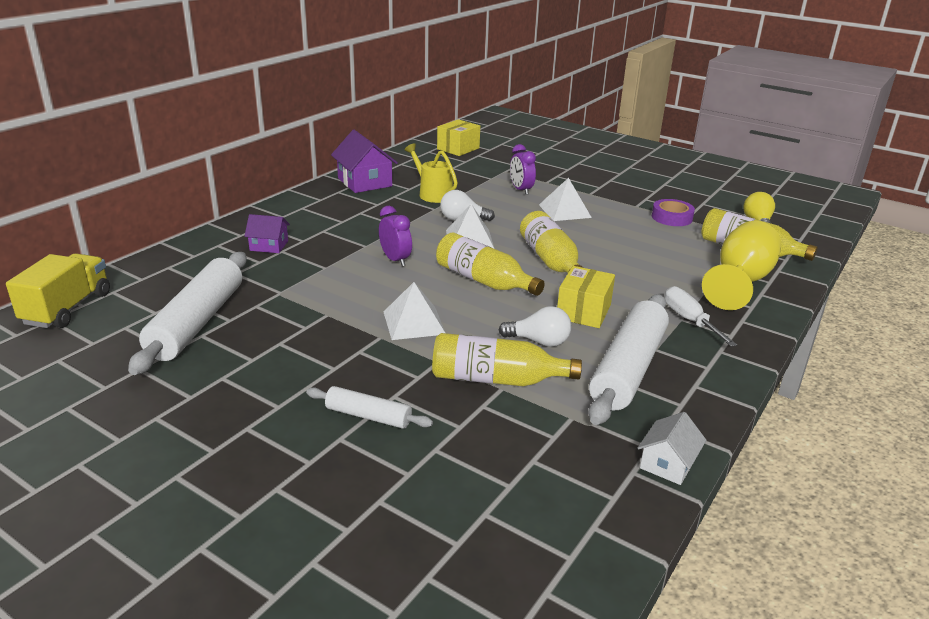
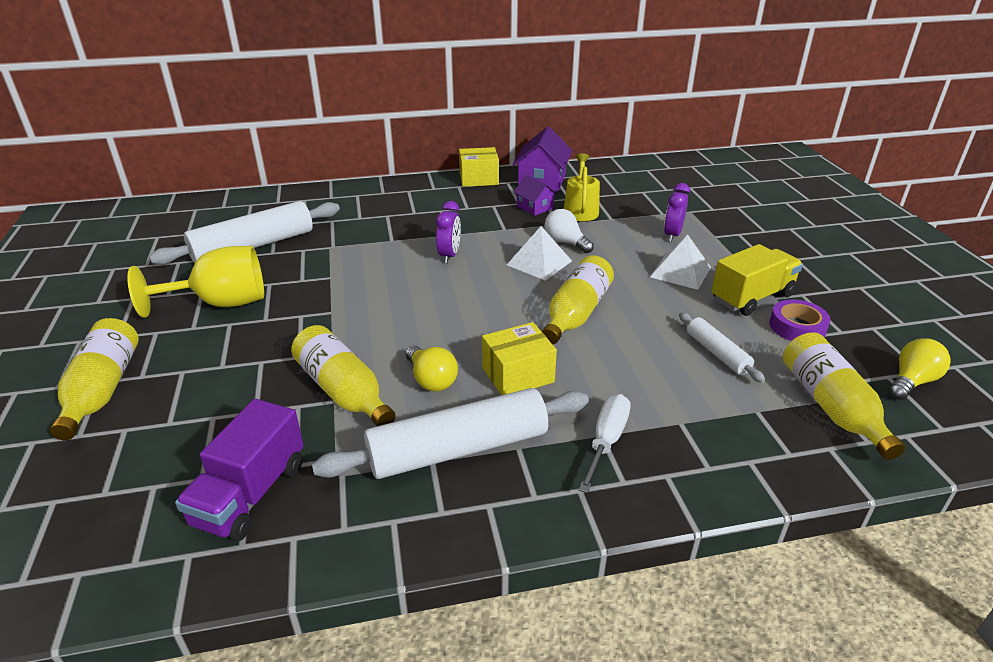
camera: 45 degrees right, 5 degrees up
(67, 308) = (213, 205): yellow truck -> yellow truck (752, 297)
(269, 246) = (386, 208): purple house -> purple house (535, 207)
(368, 416) = (222, 366): white rolling pin -> white rolling pin (717, 353)
(414, 322) = (371, 313): white pyramid -> none
(458, 148) = (681, 175): yellow box -> yellow box (479, 179)
(484, 281) = (484, 304): yellow bottle -> yellow bottle (102, 390)
(539, 341) = (431, 380): white light bulb -> yellow light bulb
(561, 470) = (250, 494): none -> purple truck
(667, 463) = (330, 553): white house -> none
(740, 281) = (749, 434): yellow goblet -> yellow goblet (221, 303)

